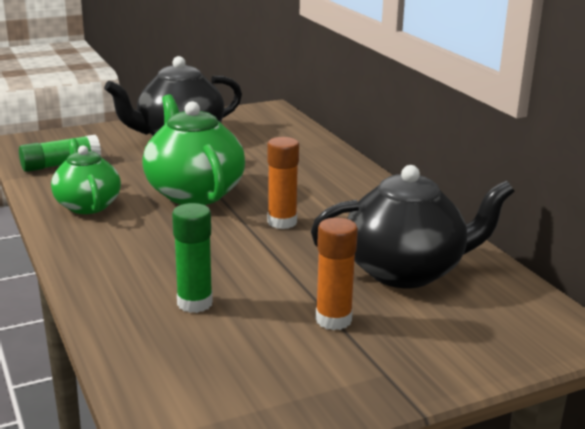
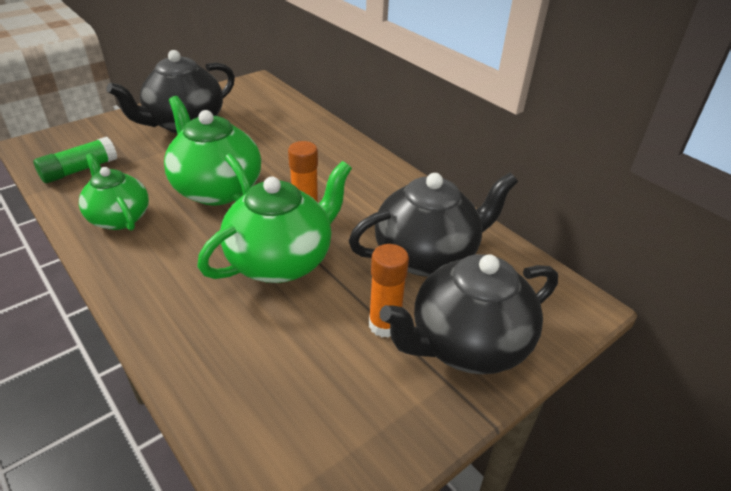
camera: 15 degrees left, 15 degrees up
(194, 303) = (255, 327): green glue stick -> none
(241, 256) = (281, 261): none -> green teapot
(421, 347) = (467, 344): none -> black teapot

